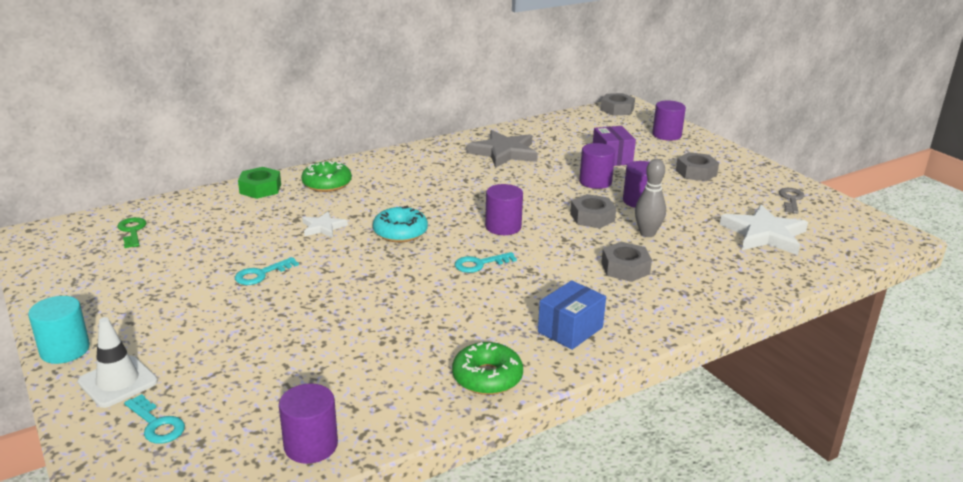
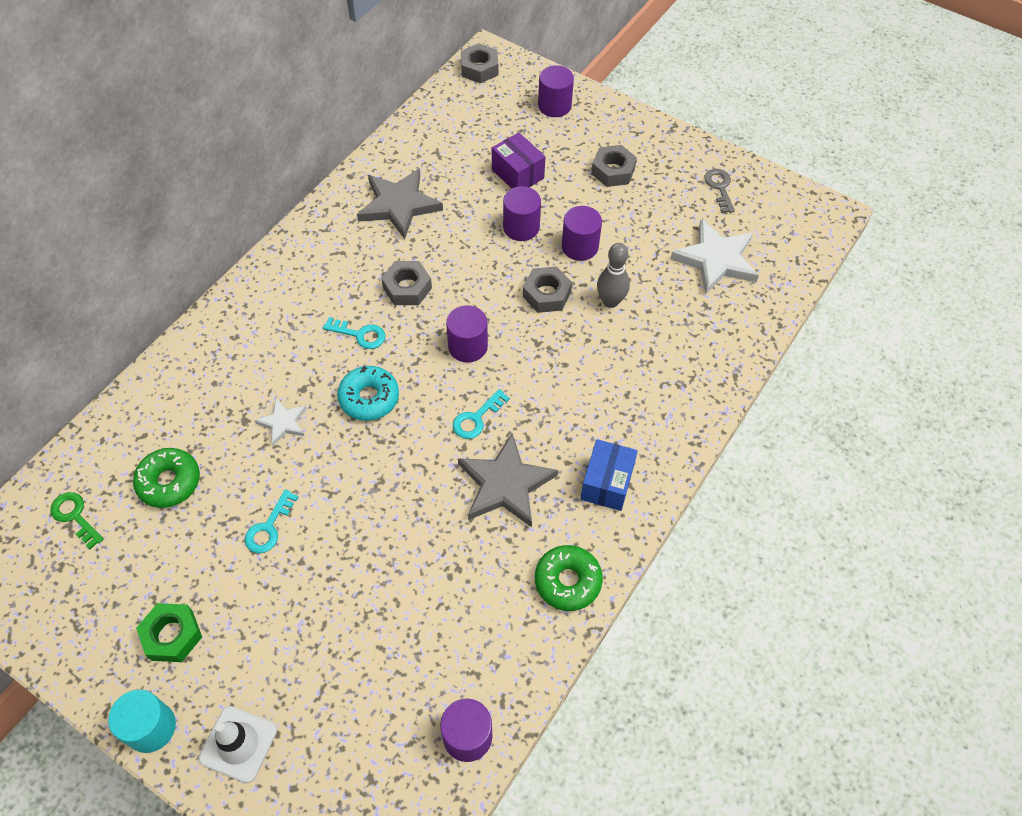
camera: 25 degrees left, 30 degrees up
(156, 424) = (315, 777): turquoise key -> turquoise key (359, 334)
(260, 189) = (167, 380): green nut -> green nut (172, 635)
(327, 184) = (237, 341): green donut -> green donut (169, 482)
(475, 305) = (505, 484): none -> grey star
(625, 268) = (614, 368): grey nut -> grey nut (407, 288)

